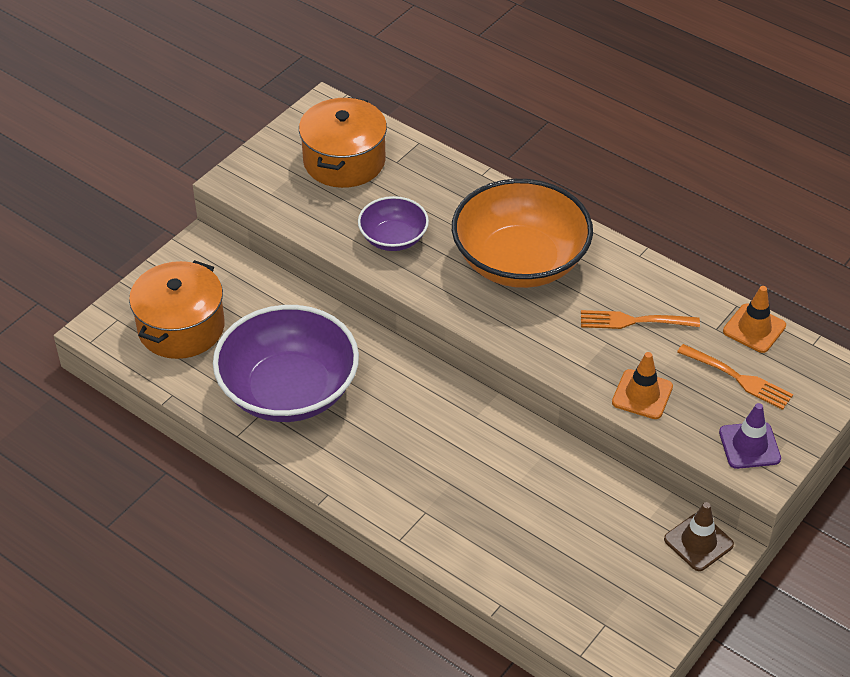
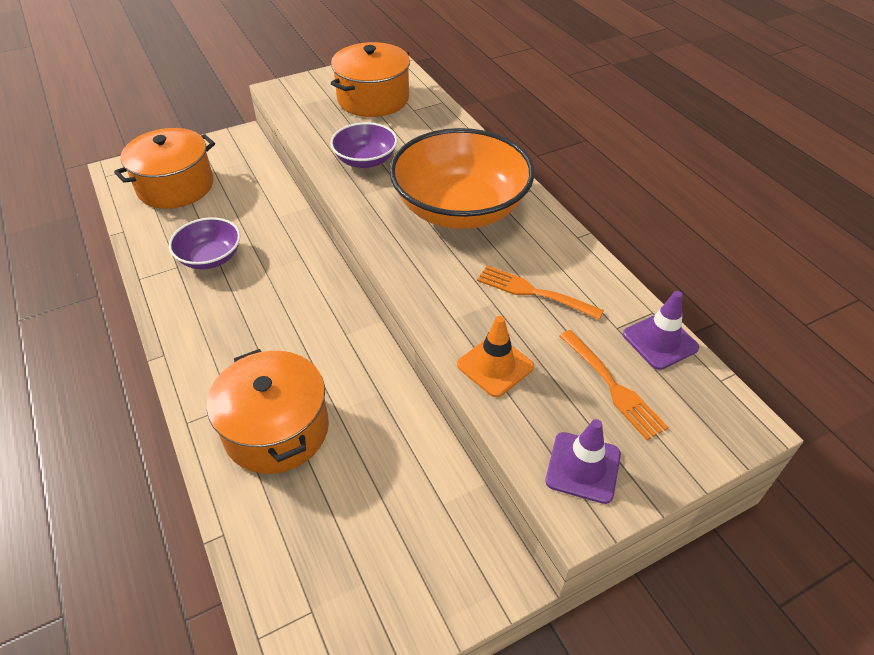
camera: 25 degrees right, 0 degrees up
(289, 390) = (210, 257): purple bowl -> purple bowl, size x0.51
(479, 515) = (277, 429): none -> orange pot
(698, 542) = (480, 556): brown traffic cone -> none
(754, 328) = (660, 341): orange traffic cone -> purple traffic cone

